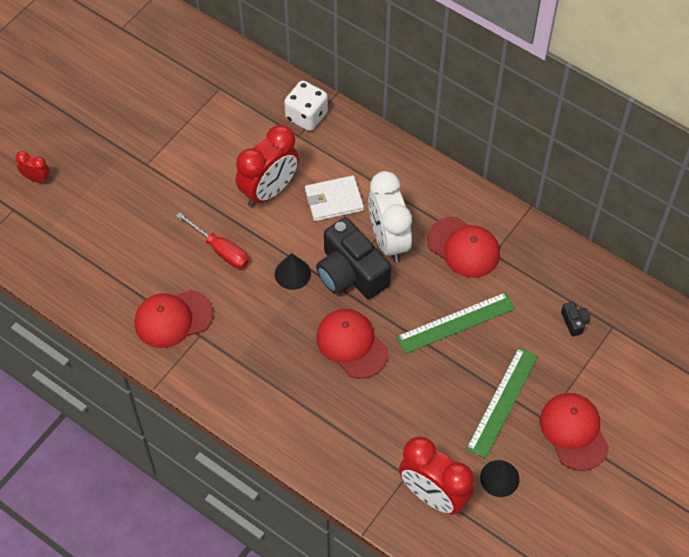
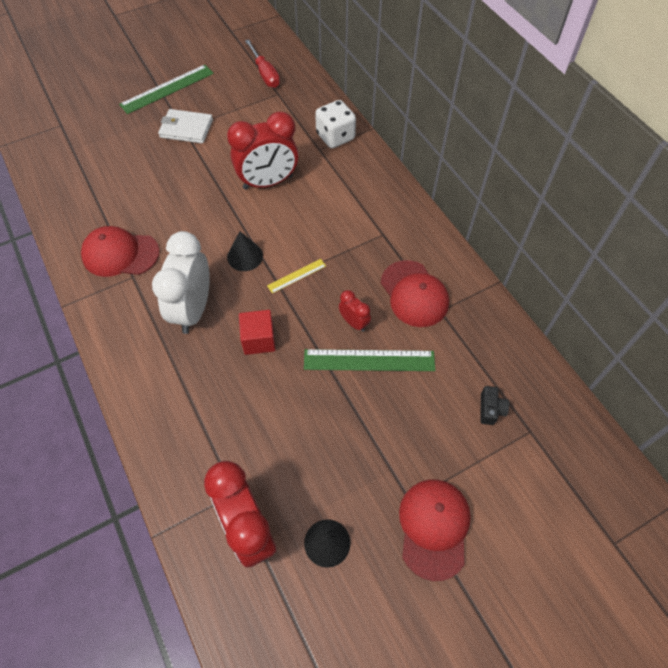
camera: 25 degrees right, 0 degrees up
(37, 178) = (94, 109): red clock -> red clock (354, 323)
(221, 250) = (197, 214): red screwdriver -> red screwdriver (265, 74)
(334, 200) = (318, 209): white wallet -> white wallet (186, 128)
(351, 273) = (296, 276): black camera -> yellow ruler
(351, 344) = (259, 340): red cap -> red cube
(388, 240) = (347, 261): white clock -> white clock (193, 309)
(502, 402) = (373, 460): green ruler -> green ruler (167, 89)

